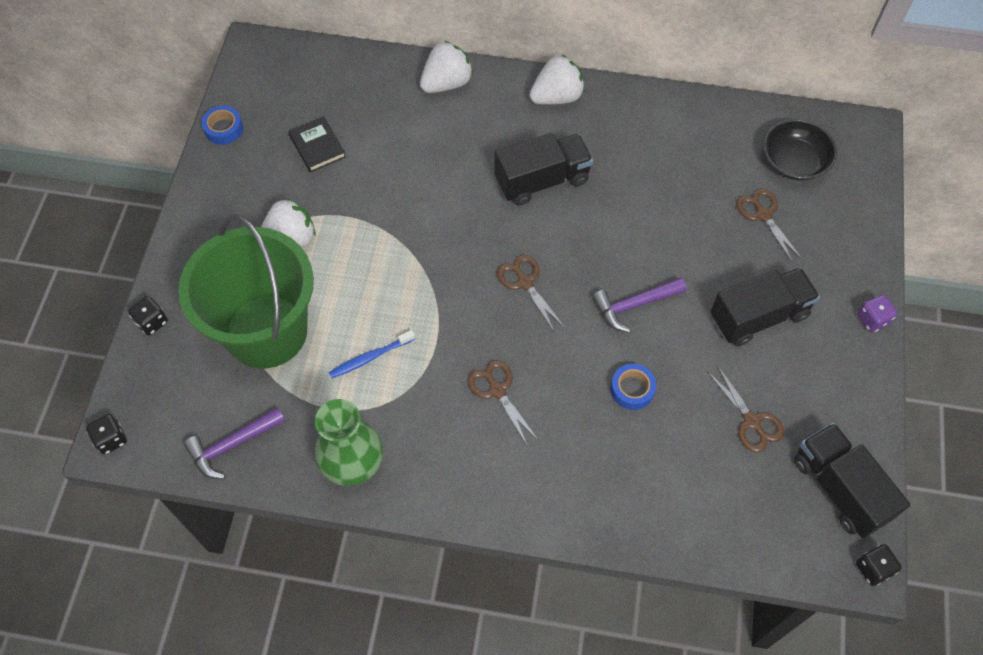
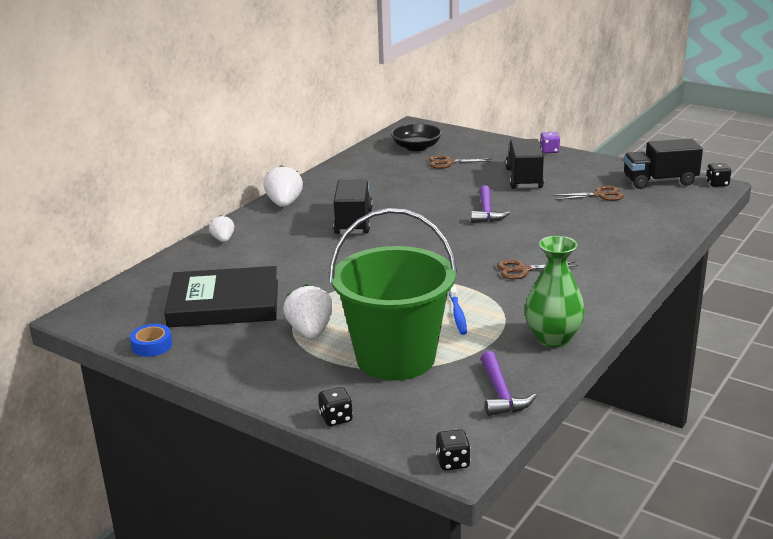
camera: 65 degrees left, 35 degrees down
(317, 146) = (224, 303): black book -> black book, size x2.15
(446, 83) = (223, 240): white strawberry -> white strawberry, size x0.60
(525, 282) = (437, 244): brown scissors -> none
(632, 389) = (553, 225): blue tape -> none

